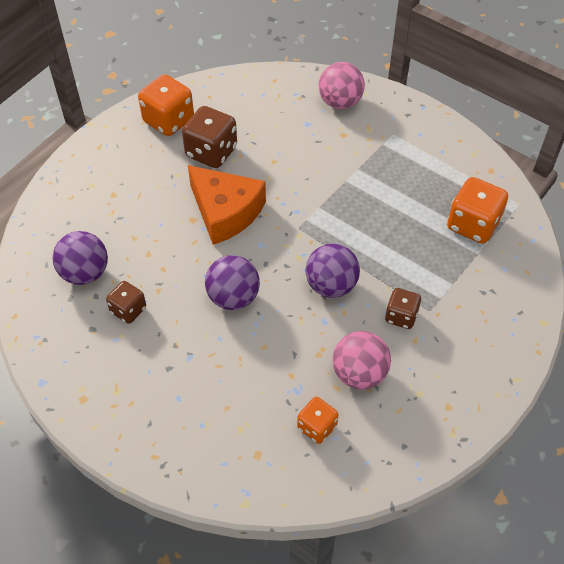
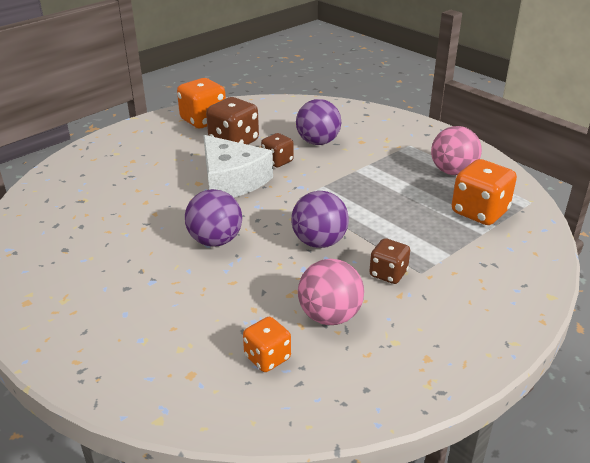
camera: 10 degrees right, 20 degrees down
(85, 273) = (79, 209): purple ball -> purple ball (318, 142)
(128, 310) = (107, 239): brown dice -> brown dice (277, 161)
(225, 212) = (231, 181): orange cheese -> white cheese
(340, 102) = (364, 122): pink ball -> pink ball (452, 172)

